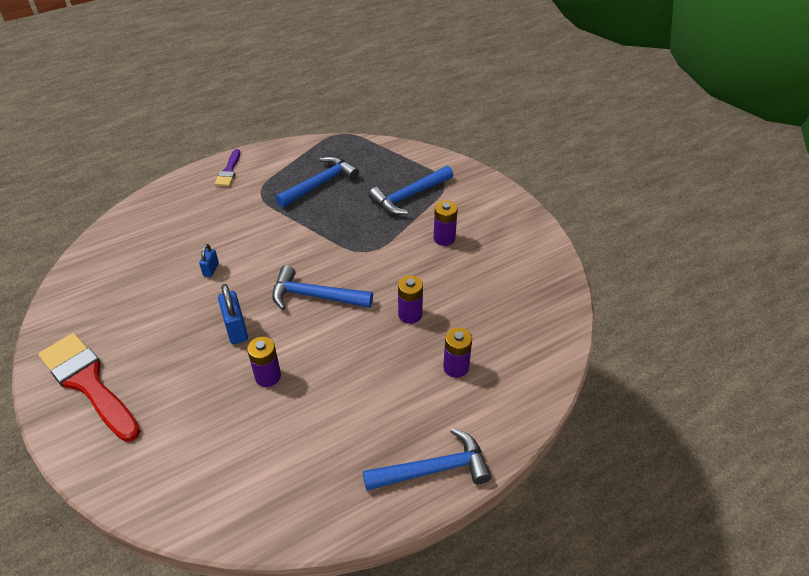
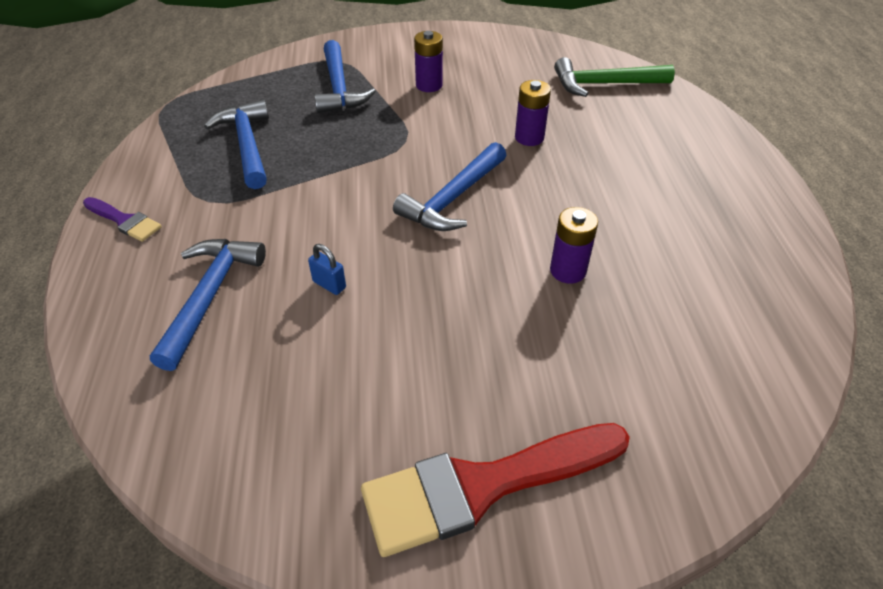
camera: 65 degrees left, 0 degrees up
(236, 329) = (467, 283): blue padlock -> none
(433, 469) = (747, 179): blue hammer -> blue hammer (210, 296)
(456, 367) = (620, 129): purple battery -> none
(520, 341) = (604, 84): none -> green hammer

